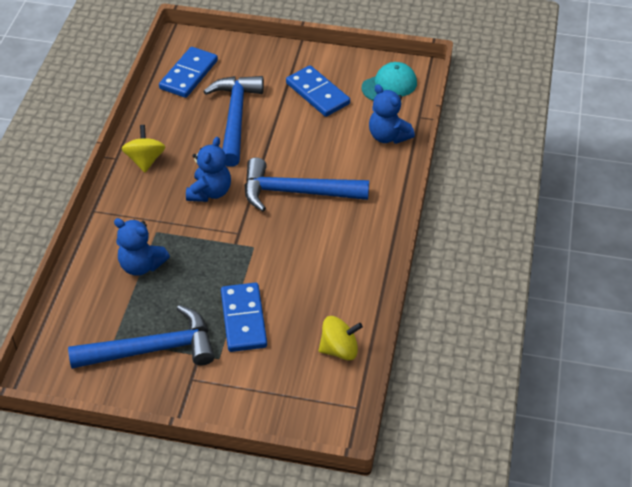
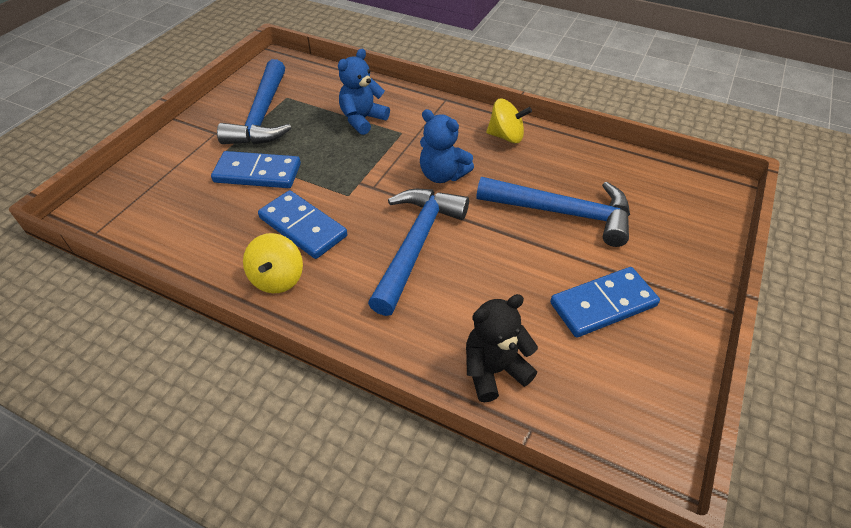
camera: 105 degrees right, 0 degrees up
(188, 75) = (650, 185): blue domino -> blue domino (303, 227)
(339, 349) = (171, 235): yellow spinning top -> yellow spinning top (277, 278)
(388, 136) = (494, 370): blue teddy bear -> black teddy bear
(389, 85) = (616, 405): turquoise cap -> none

